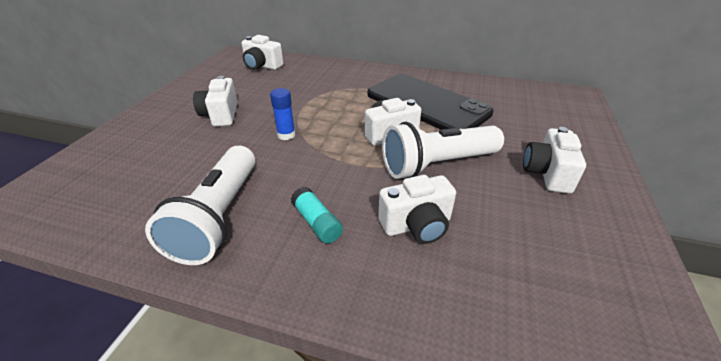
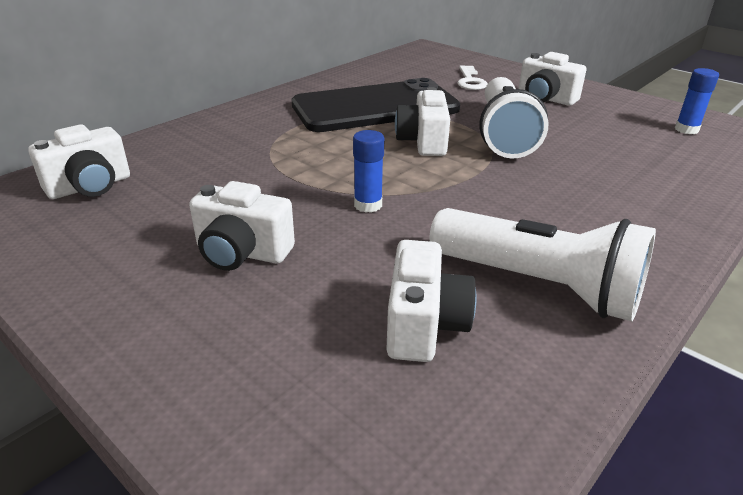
camera: 65 degrees left, 5 degrees down
(317, 223) = (575, 219): turquoise glue stick -> none
(417, 225) = (597, 169): white camera -> white camera (424, 325)
(532, 128) = (470, 81): none -> white key
(592, 289) = (686, 129): none -> blue glue stick

